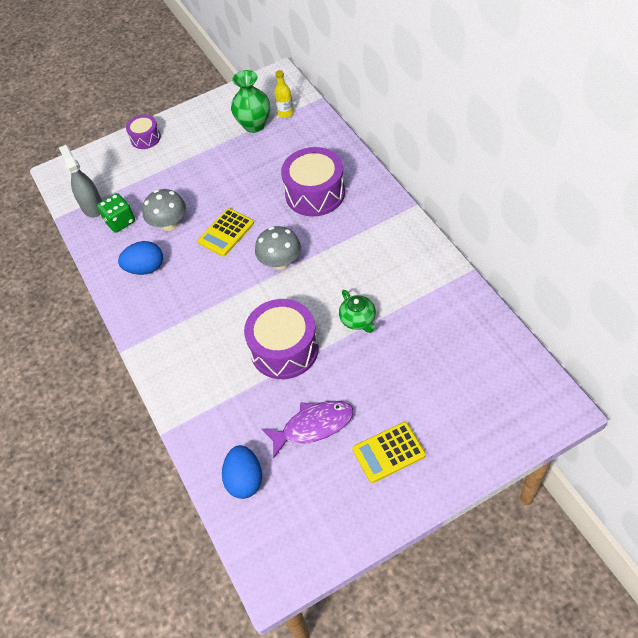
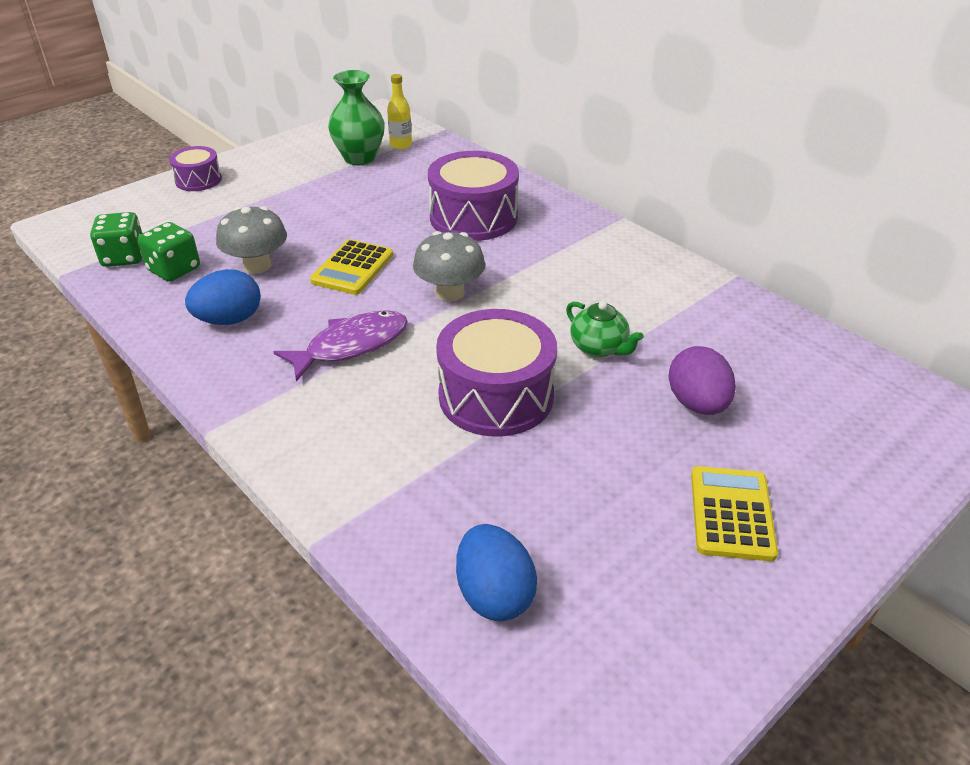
camera: 20 degrees left, 15 degrees down
(92, 207) = (124, 257): grey spray bottle -> green dice
(313, 426) = (587, 494): purple fish -> purple fish (351, 346)
(388, 452) = (731, 513): yellow calculator -> yellow calculator turned 135 degrees clockwise
(401, 373) = (697, 404): none -> purple egg

